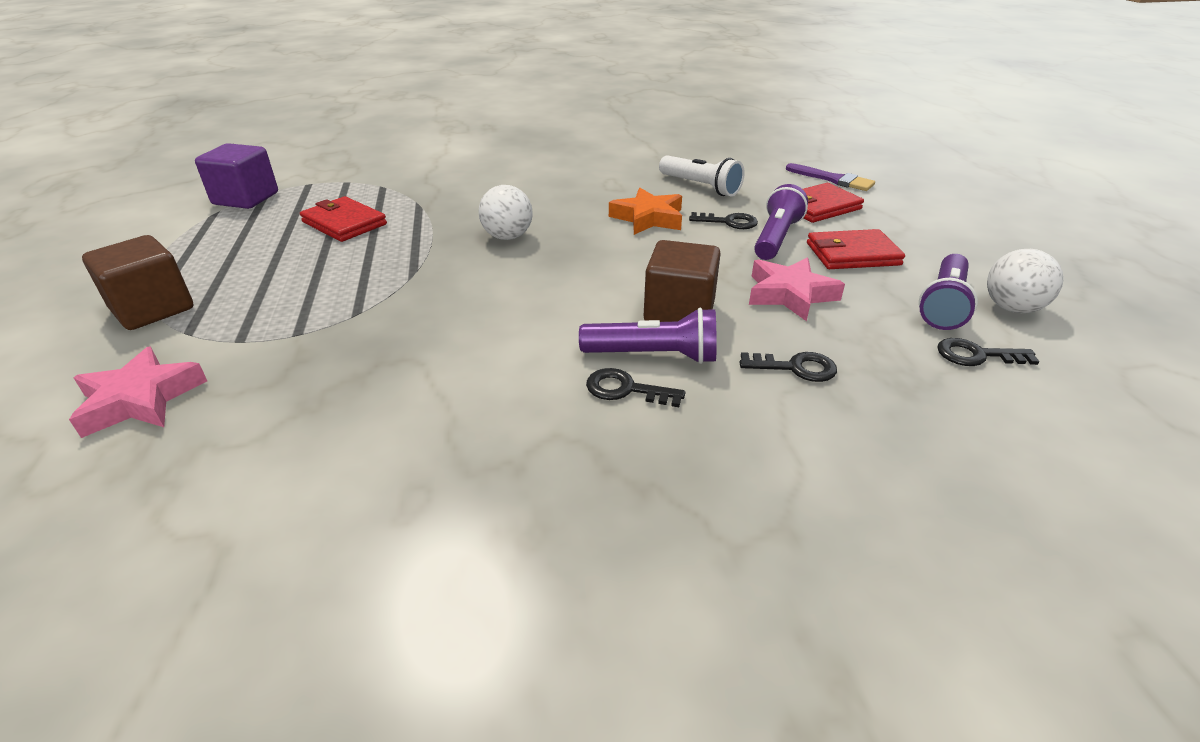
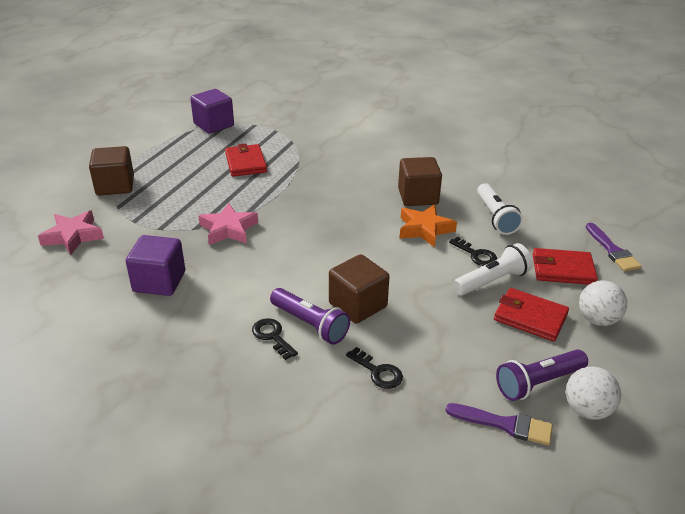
camera: 35 degrees right, 0 degrees up
(376, 397) = (159, 282): none -> purple cube
(507, 237) = (322, 209): white ball -> white ball (597, 319)
(601, 193) = (418, 196): none -> brown cube
(776, 238) = (492, 281): purple flashlight -> white flashlight
(790, 294) = (442, 325): pink star -> pink star (228, 229)
(976, 355) = (505, 424): black key -> purple brush

